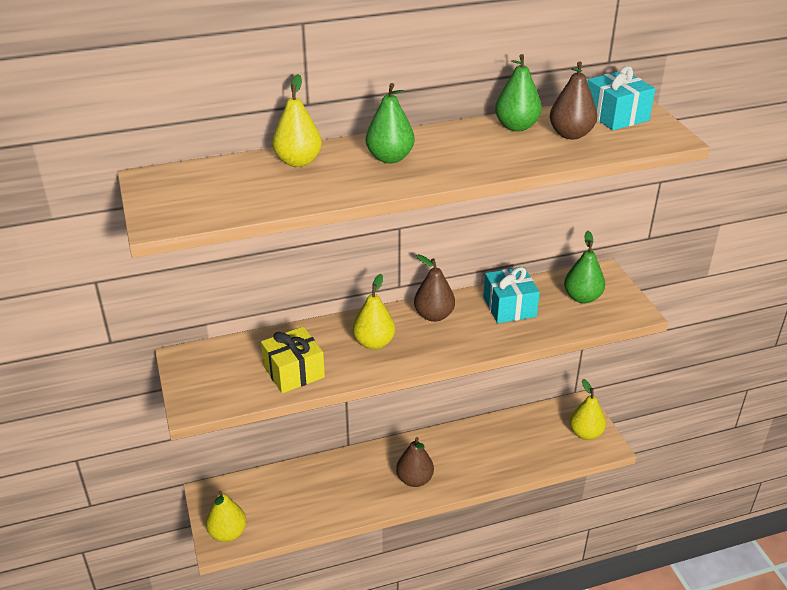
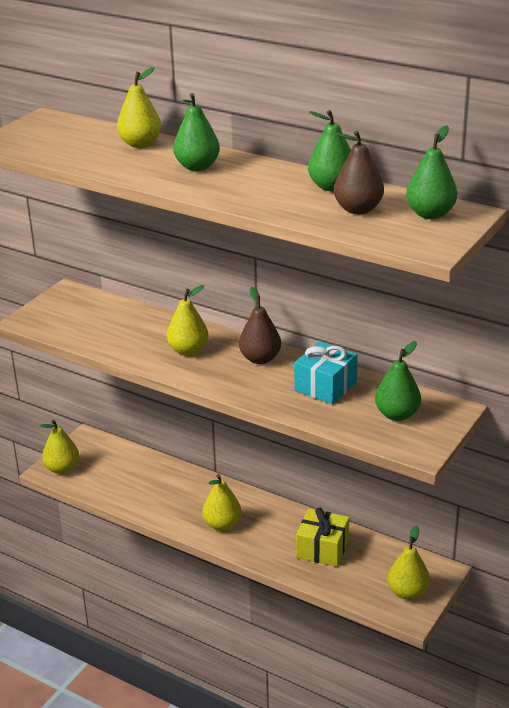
camera: 50 degrees right, 5 degrees down
(294, 372) = (110, 337): yellow gift -> yellow gift (322, 549)
(414, 479) = (222, 524): brown pear -> yellow pear
(616, 115) = (430, 214): turquoise gift -> green pear

